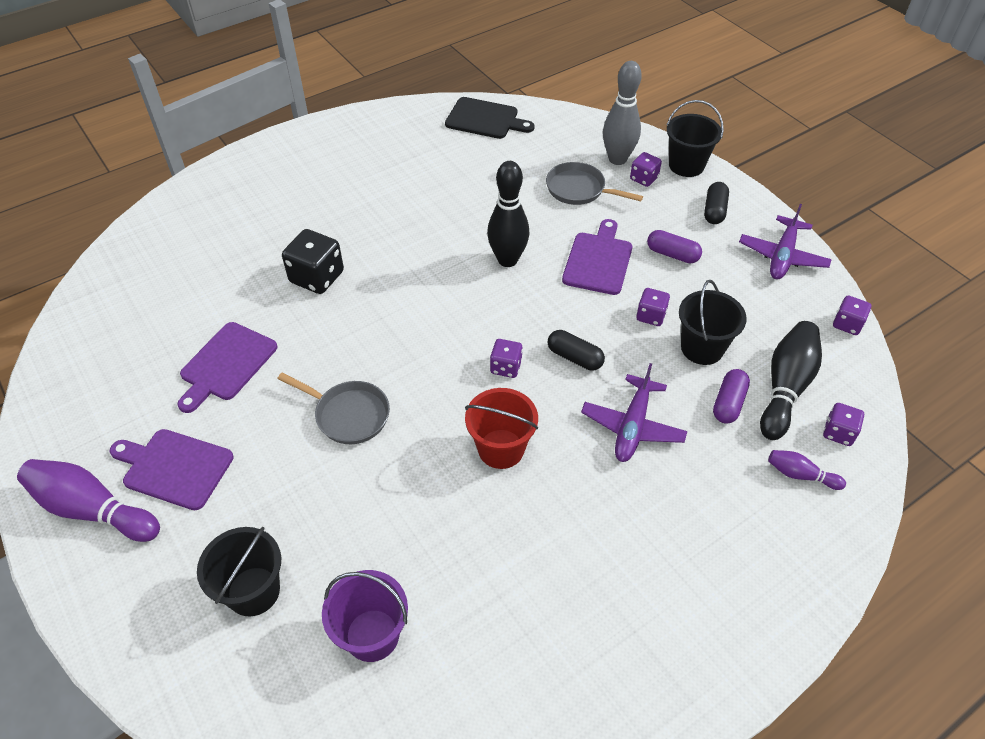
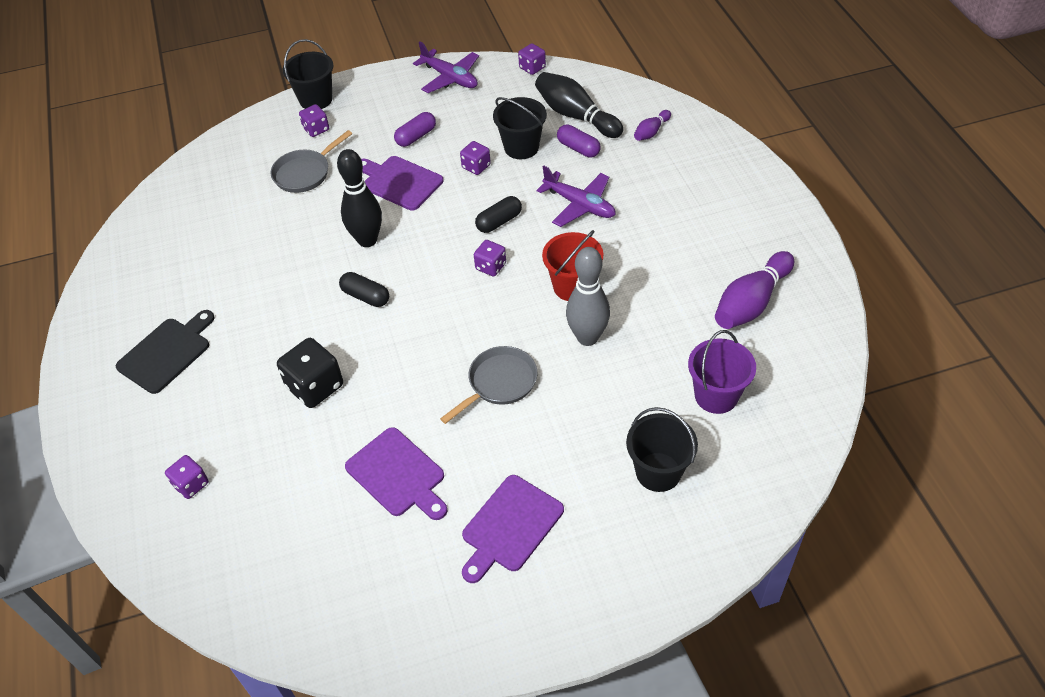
camera: 70 degrees left, 0 degrees up
(92, 509) = (535, 600): purple bowling pin -> purple bowling pin (751, 302)
(485, 119) = (160, 217): black cutting board -> black cutting board (167, 353)
(617, 159) = (280, 139): grey bowling pin -> grey bowling pin (587, 337)
(714, 211) = (380, 99): black capsule -> black capsule (366, 296)
(838, 433) = (623, 103): purple dice -> purple dice (191, 484)

